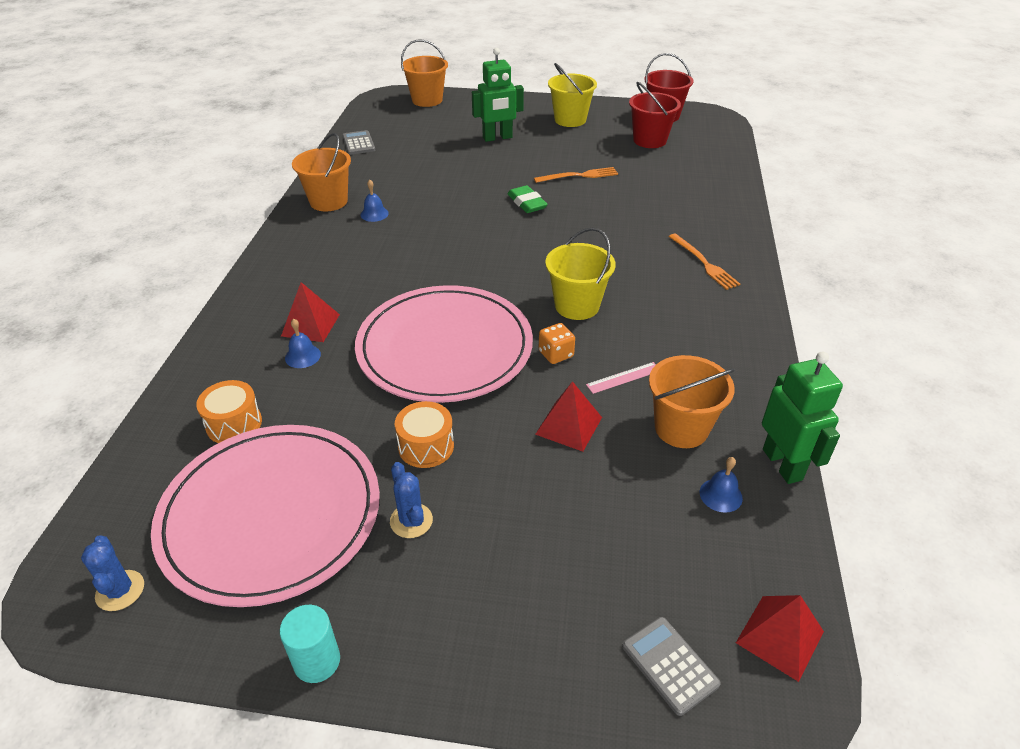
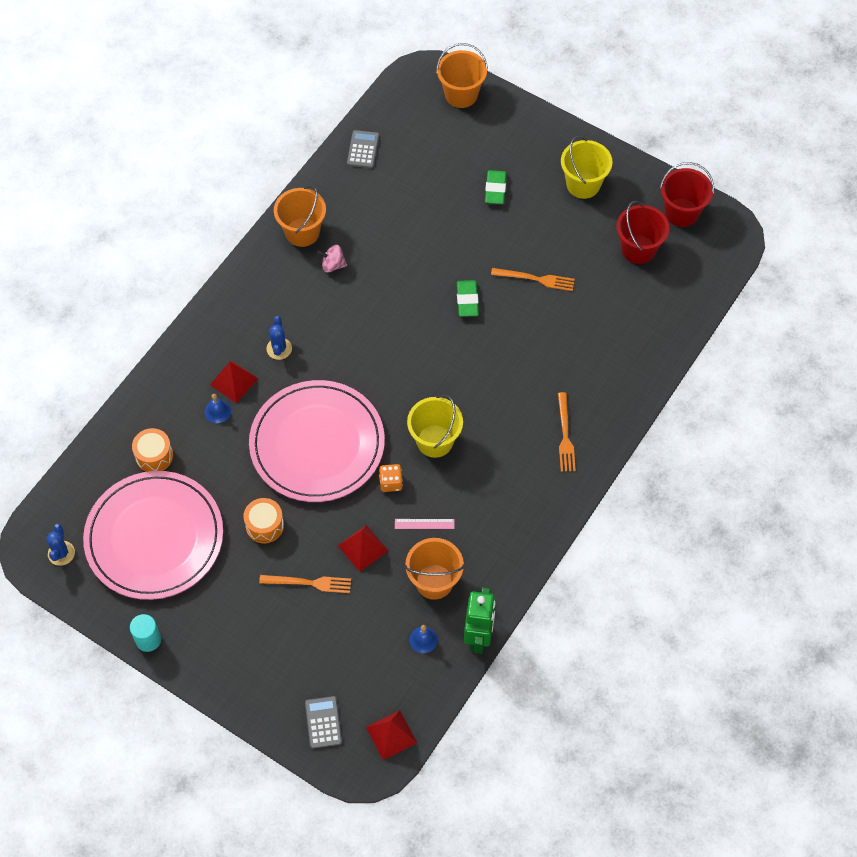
camera: 25 degrees right, 20 degrees up
(374, 214) = (333, 265): blue bell -> pink spinning top
(411, 521) = (231, 576): blue cactus -> blue cactus (279, 349)
(497, 138) = (495, 189): green robot -> green eraser
(525, 488) = (309, 583): none -> orange fork

